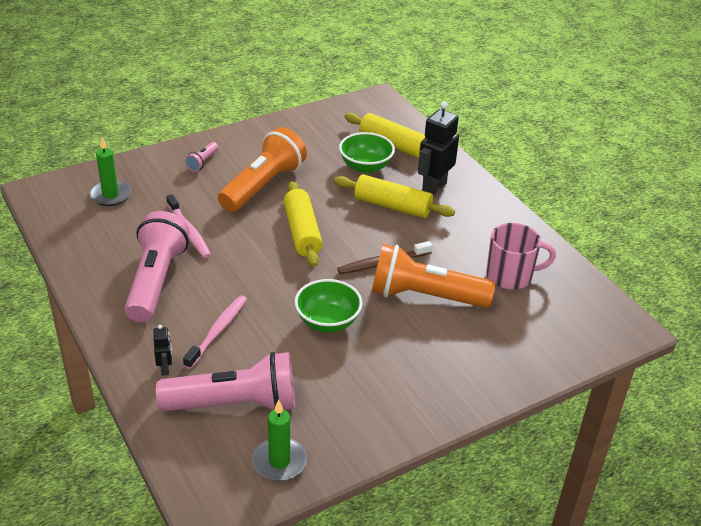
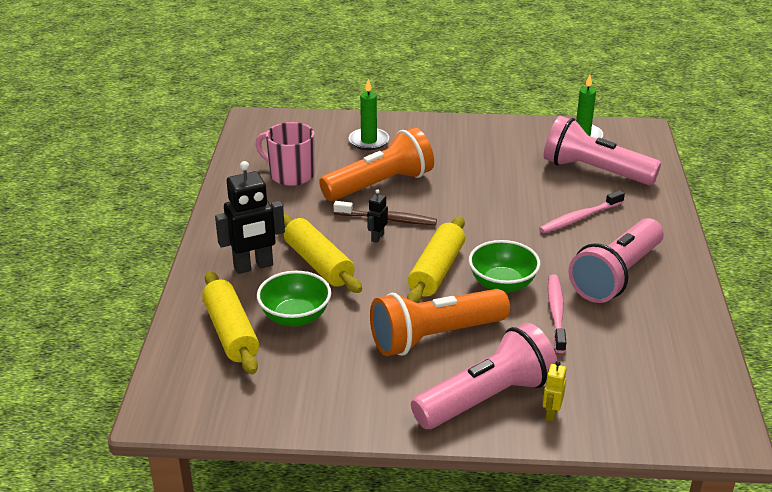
camera: 145 degrees left, 5 degrees down
(110, 195) = (629, 392): green candle -> green candle (369, 141)
(157, 167) = (551, 413): none -> yellow robot
(165, 368) = (639, 207): black robot -> black robot (377, 237)
(202, 162) = (486, 398): pink flashlight -> pink flashlight, size x2.37
(327, 322) = (480, 195): green bowl -> green bowl (502, 284)
(425, 296) = (380, 184): orange flashlight -> orange flashlight turned 75 degrees counterclockwise

